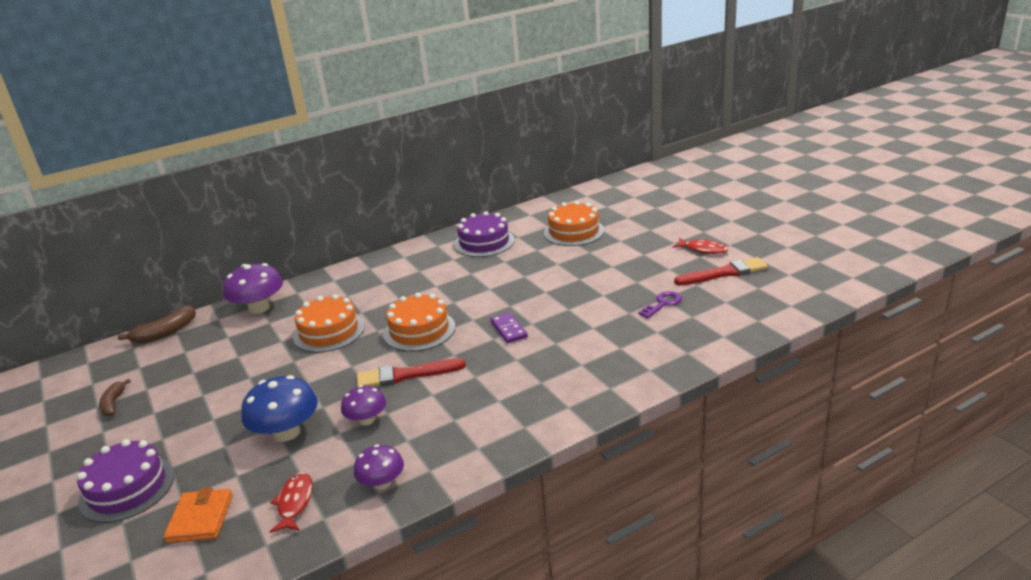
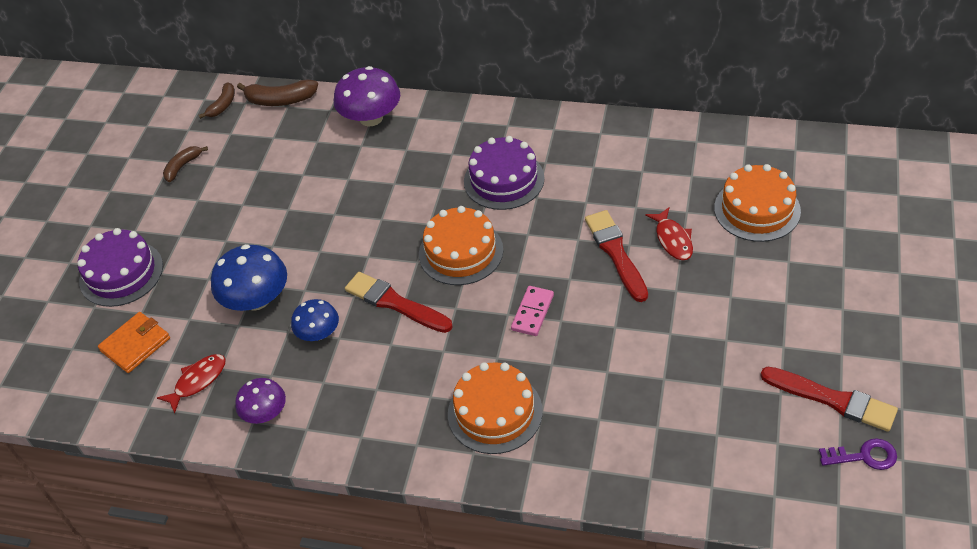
camera: 45 degrees right, 20 degrees up
(111, 357) = (223, 105): none -> brown banana
(329, 332) = (392, 195): orange cake -> orange cake (495, 412)
(367, 420) = (318, 333): purple mushroom -> blue mushroom
(484, 242) = (649, 161): purple cake -> purple cake (504, 180)
(509, 329) = (532, 312): purple domino -> pink domino
(521, 282) = (616, 253): none -> red brush
(663, 304) = (711, 393): purple key -> purple key (863, 456)
(703, 249) = (859, 345): red fish -> red fish (673, 239)

